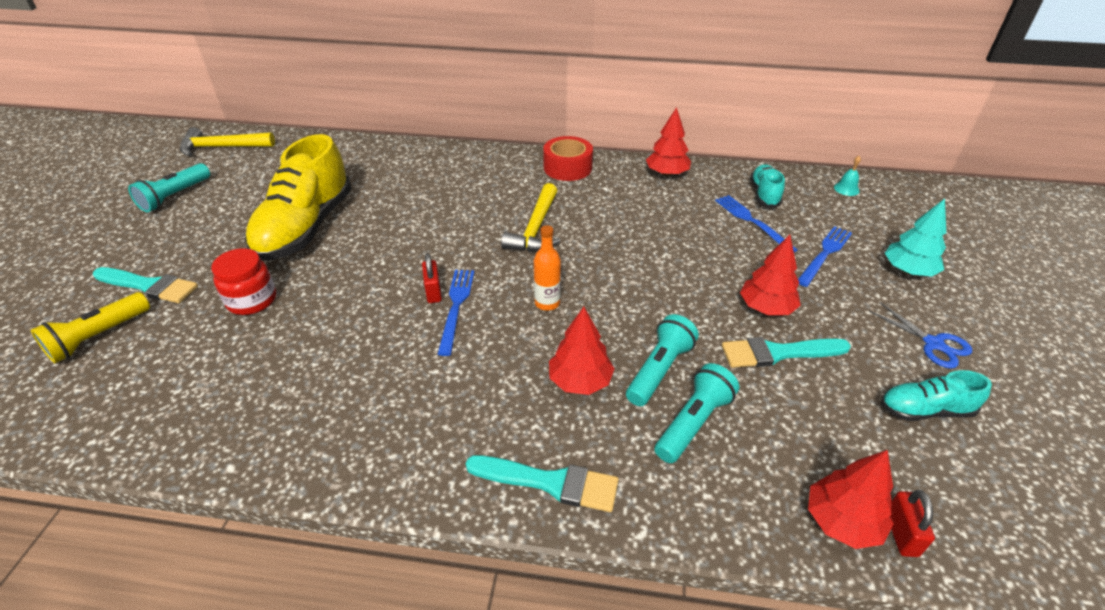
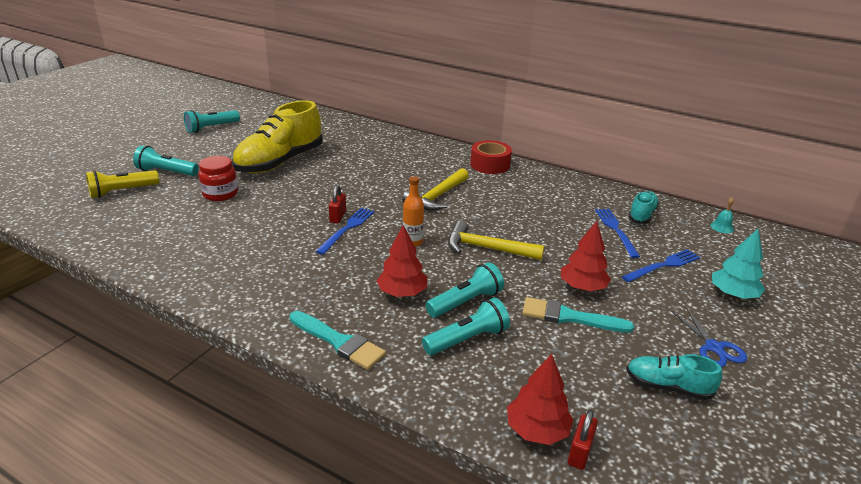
camera: 20 degrees right, 10 degrees down
(149, 286) = (166, 172): turquoise brush -> turquoise flashlight
(222, 147) = (258, 106): yellow hammer -> yellow hammer (487, 248)
(667, 173) = (568, 184): red tree -> none

